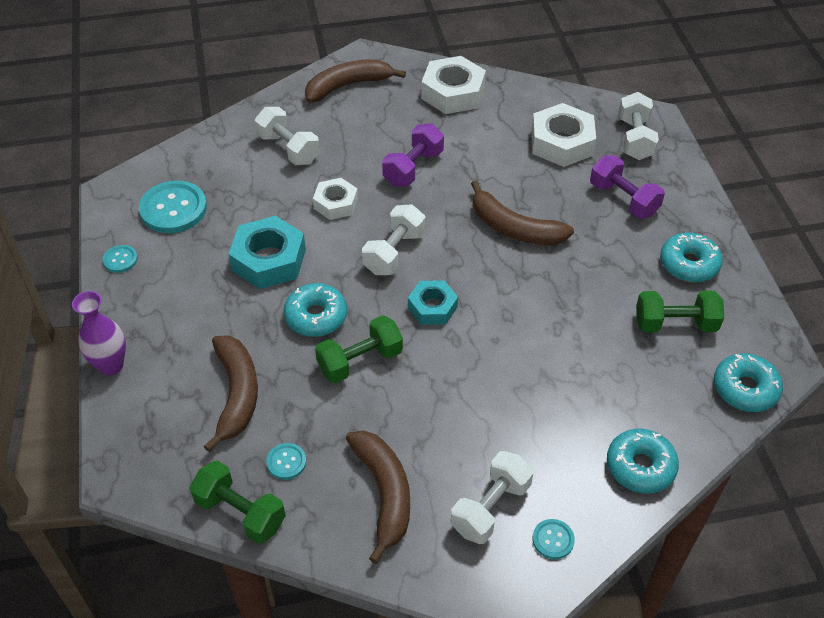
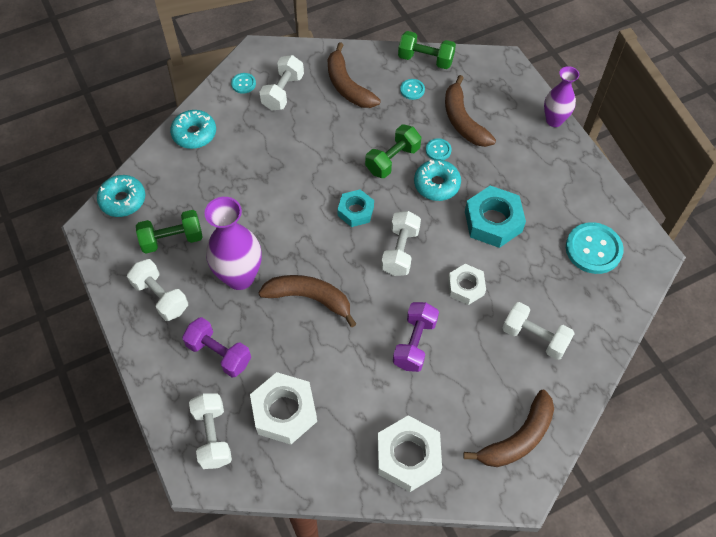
camera: 165 degrees right, 10 degrees up
(120, 260) = (602, 195): turquoise button -> turquoise button (438, 150)
(592, 265) = (240, 277): none -> purple vase
(689, 264) = (161, 297): turquoise donut -> white dumbbell

